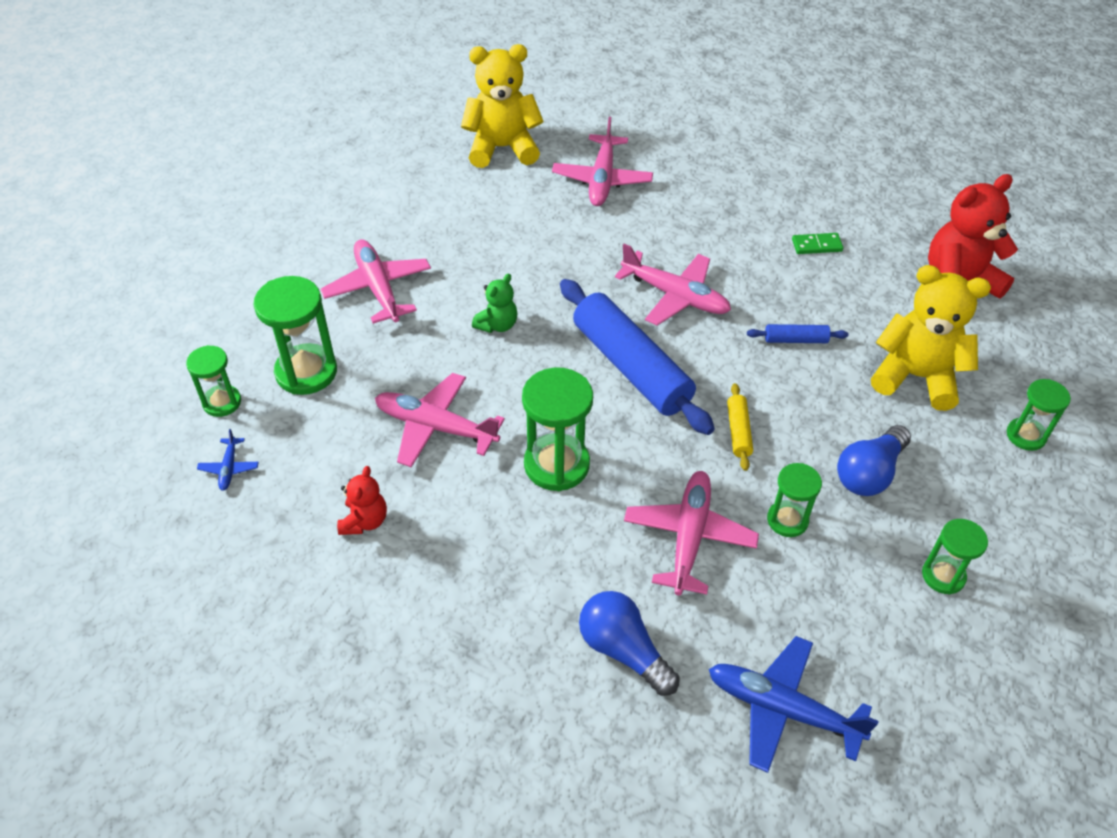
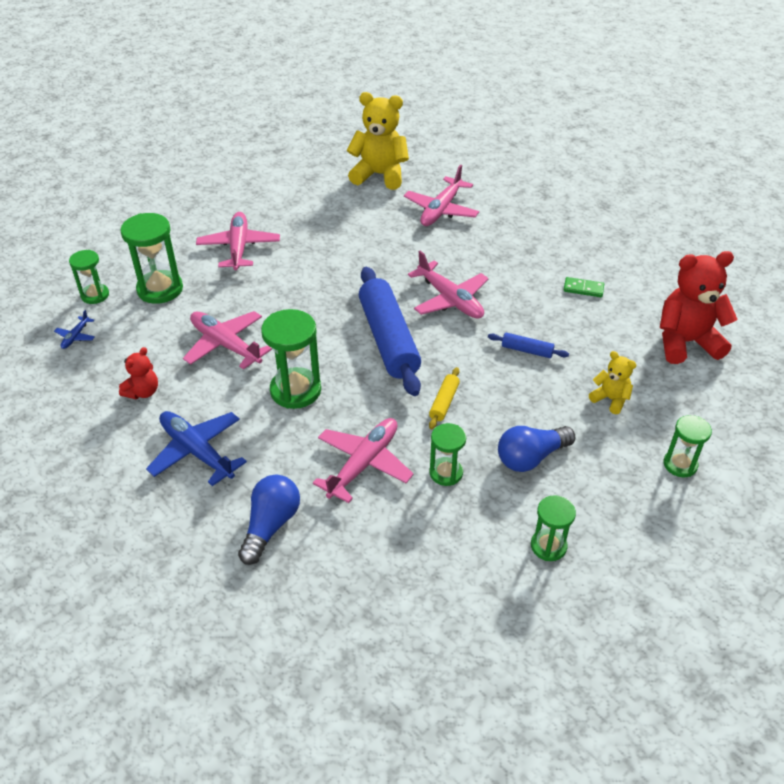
camera: 20 degrees right, 5 degrees down
(497, 325) = (307, 289): green teddy bear -> none
(623, 650) = (270, 525): blue light bulb -> blue light bulb turned 45 degrees clockwise
(783, 709) = (365, 601): blue plane -> blue plane (197, 452)
(915, 377) = (610, 399): yellow teddy bear -> yellow teddy bear, size x0.51

